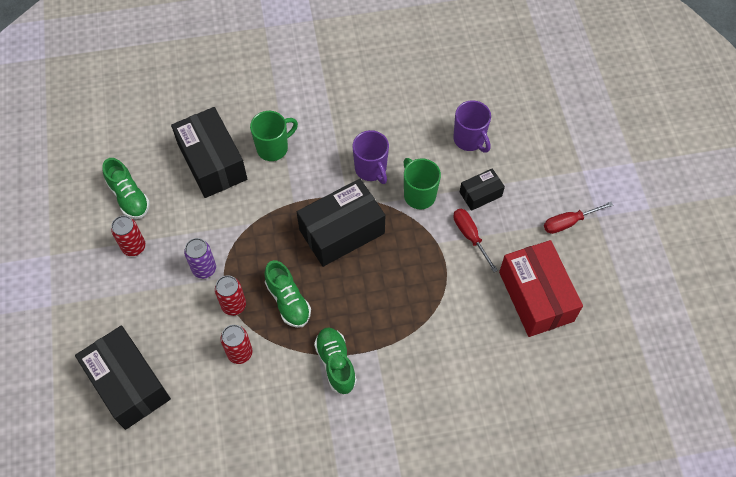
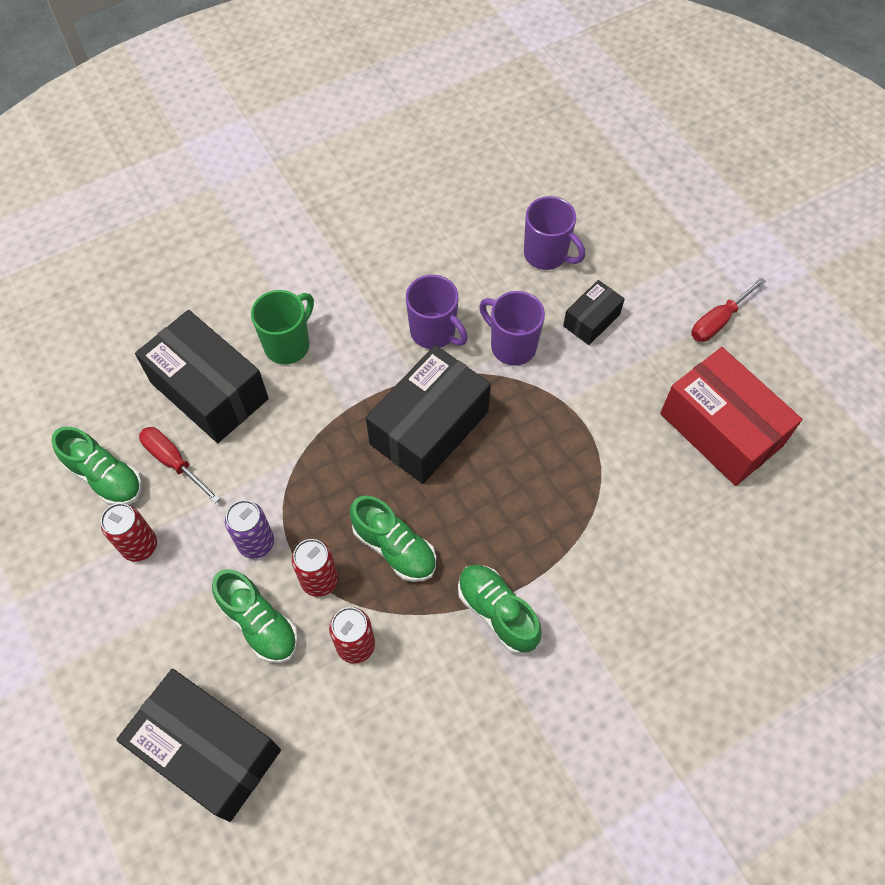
camera: 20 degrees left, 0 degrees up
(187, 319) = (259, 623): none -> green shoe
(419, 195) = (512, 346): green mug -> purple mug
(470, 236) = (602, 379): red screwdriver -> red screwdriver (173, 461)

